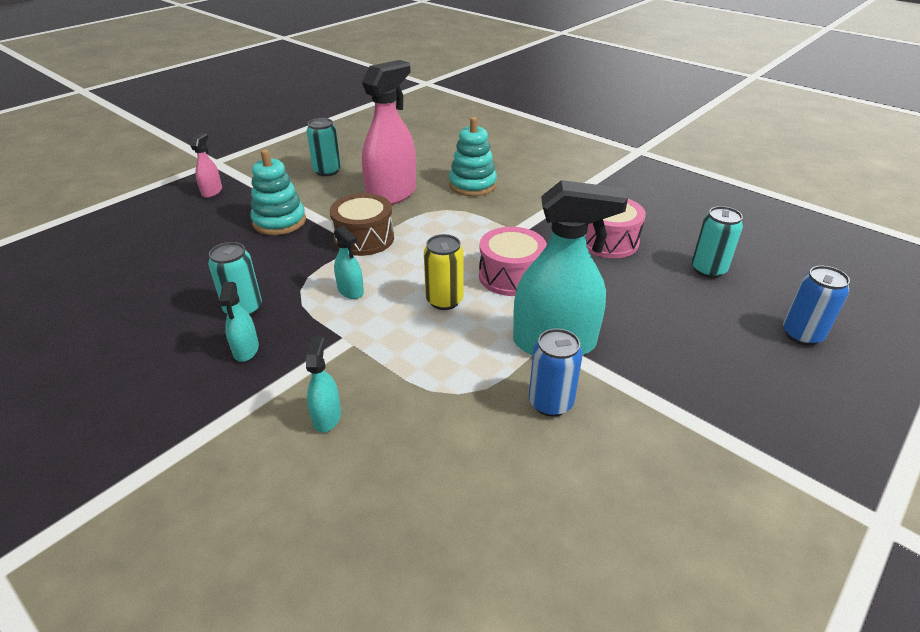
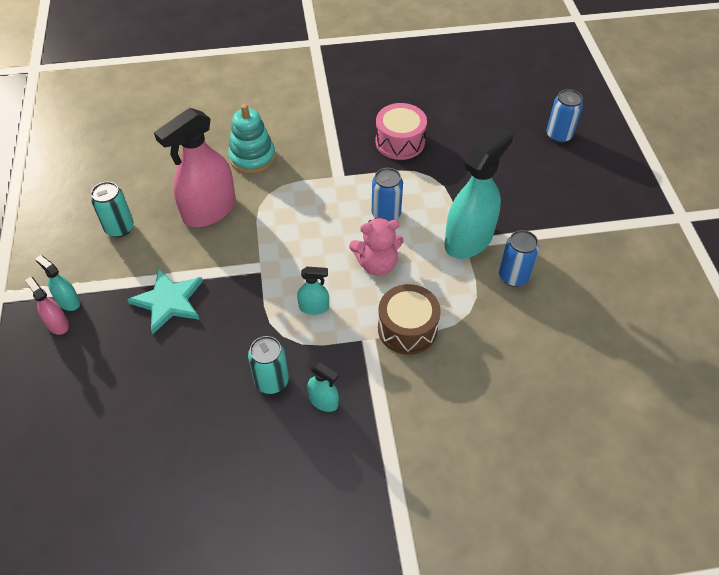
camera: 50 degrees left, 15 degrees up
(279, 221) = (169, 301): turquoise stacking toy -> turquoise star
(326, 417) = (432, 388): turquoise spray bottle -> turquoise spray bottle (68, 301)
(364, 239) = (255, 263): brown drum -> brown drum (407, 328)
(391, 194) = (209, 210): pink spray bottle -> pink spray bottle turned 120 degrees counterclockwise
(444, 300) = (377, 264): yellow can -> pink teddy bear
(511, 276) = (386, 214): pink drum -> blue can
(708, 270) = (473, 123): turquoise can -> none

